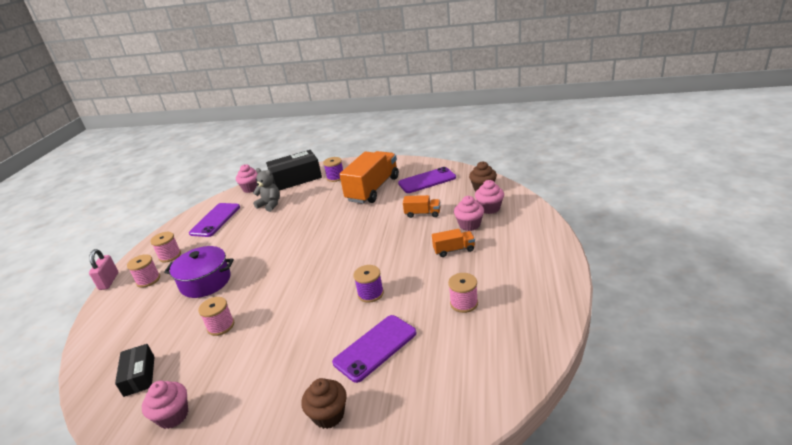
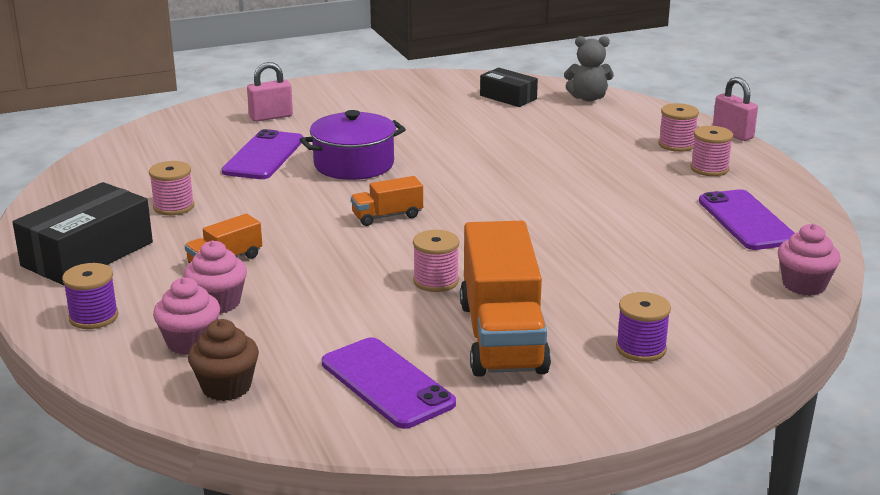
camera: 145 degrees right, 5 degrees down
(173, 416) = (426, 91): pink cupcake -> none
(205, 282) = (585, 158): purple pot -> purple pot (354, 164)
(221, 326) = (482, 135): pink spool -> pink spool (436, 281)
(270, 205) = (689, 263): grey teddy bear -> grey teddy bear (588, 98)
(296, 179) = (738, 326): black box -> black box (87, 254)
(328, 415) = (271, 117): brown cupcake -> pink padlock
(370, 293) = (318, 191): purple spool -> purple spool (93, 317)
(422, 213) = (331, 306): orange truck -> orange truck (387, 216)
(427, 180) = (387, 383): purple phone -> purple phone turned 75 degrees counterclockwise

